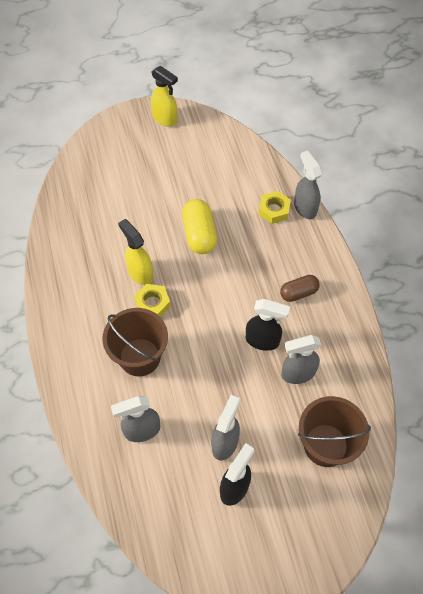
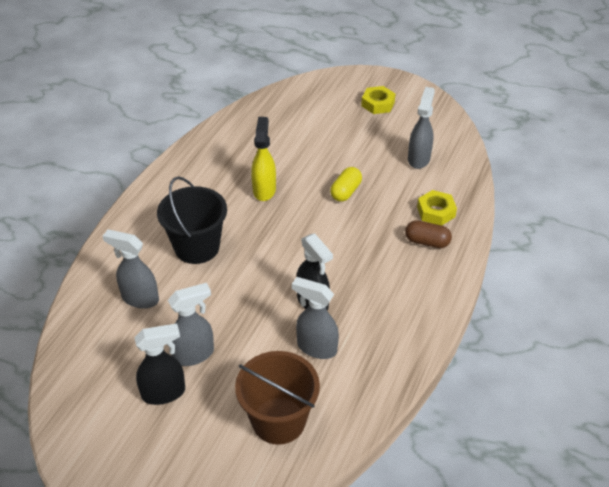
camera: 40 degrees right, 15 degrees down
(140, 357) = (197, 247): brown bucket -> black bucket
(152, 303) = (250, 217): yellow nut -> yellow nut (378, 104)
(165, 119) = (409, 95): yellow spray bottle -> none
(199, 234) = (345, 192): yellow capsule -> yellow capsule, size x0.65
(298, 293) = (388, 287): brown capsule -> brown capsule (427, 242)
(305, 208) = (469, 226): grey spray bottle -> grey spray bottle (419, 159)

